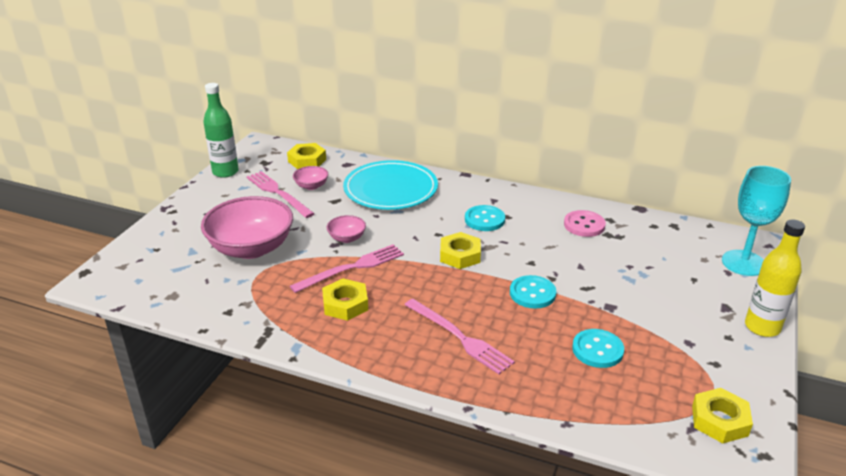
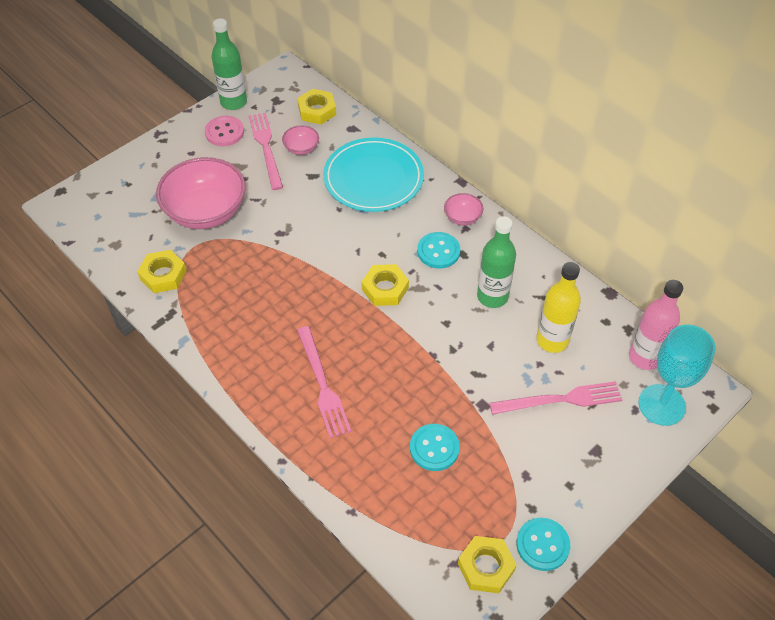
camera: 25 degrees right, 20 degrees up
(345, 304) = (248, 309): yellow nut -> yellow nut (163, 275)
(347, 238) = (295, 229): pink bowl -> pink bowl (462, 217)
(351, 268) = (278, 268): pink fork -> pink fork (559, 400)
(532, 293) = (421, 361): turquoise button -> turquoise button (542, 545)
(553, 235) = (492, 296): none -> green bottle
(584, 225) = (533, 294): pink button -> pink button (224, 132)
(702, 238) = (644, 357): none -> pink bottle
(762, 327) = (612, 488): yellow bottle -> yellow bottle (552, 340)

